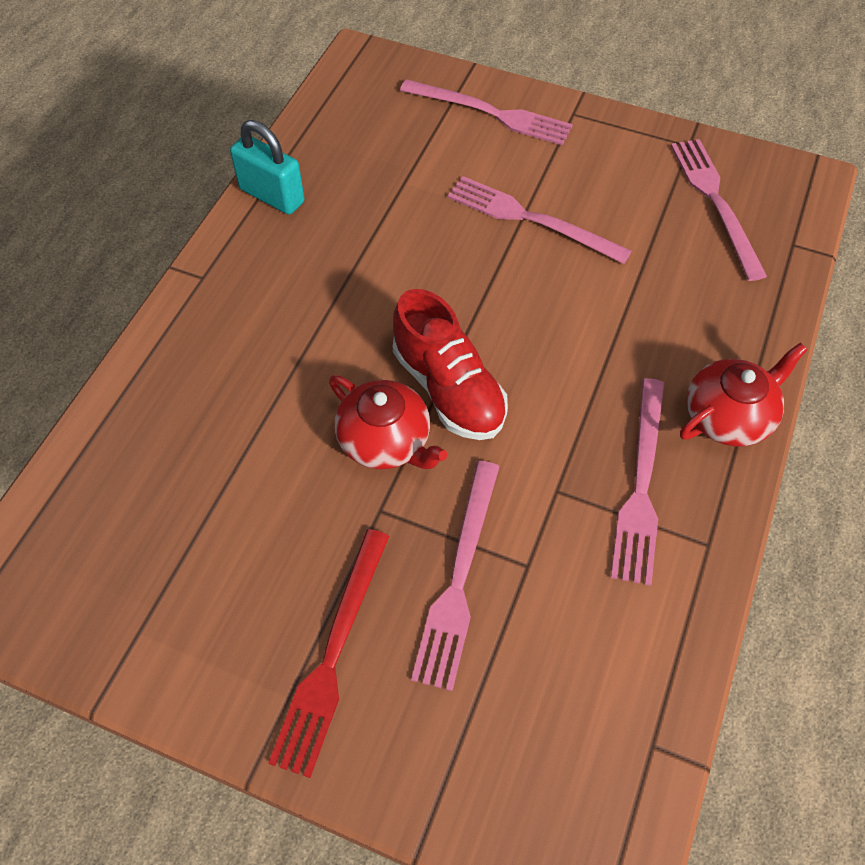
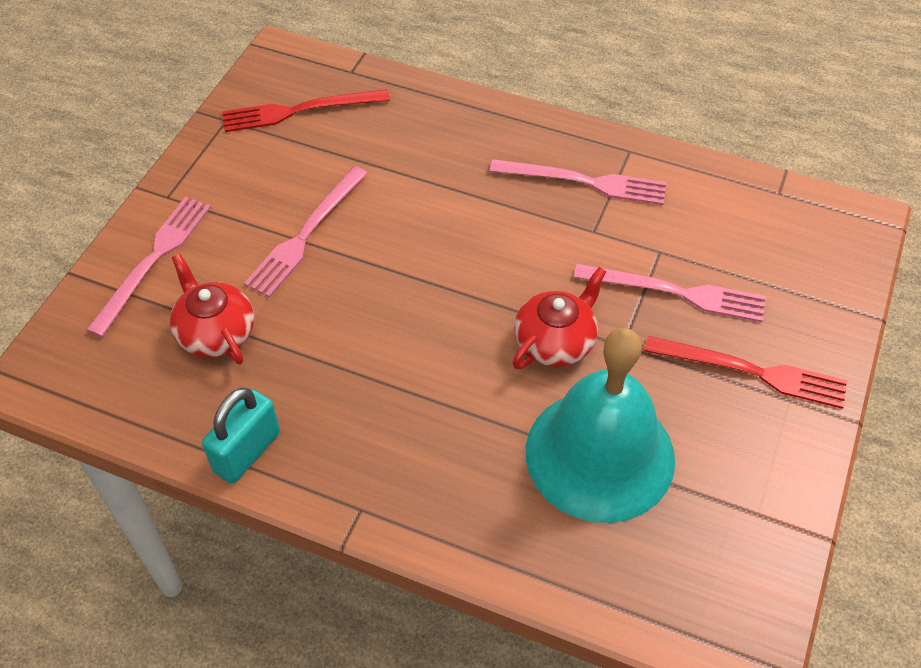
camera: 90 degrees left, 5 degrees down
(235, 476) = (599, 454): none -> turquoise bell
(448, 388) = (499, 298): red shoe -> none
(715, 202) = (299, 111): pink fork -> red fork
(728, 416) = (520, 128): red teapot -> red teapot (215, 333)

